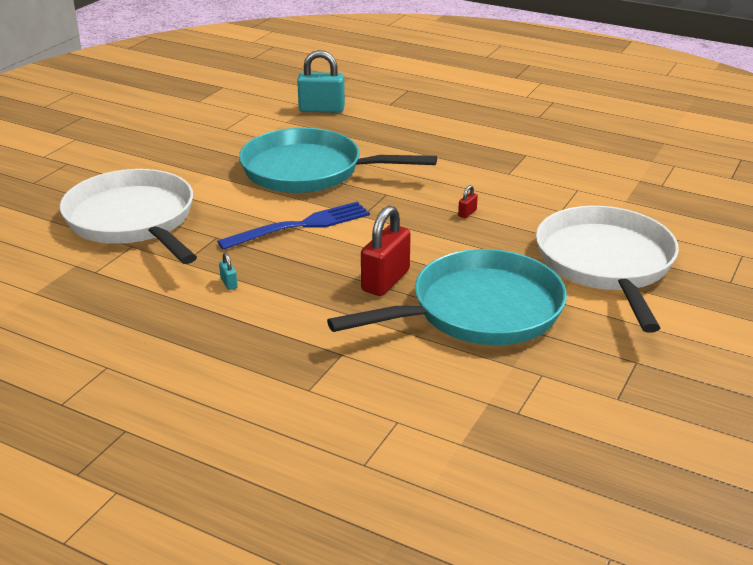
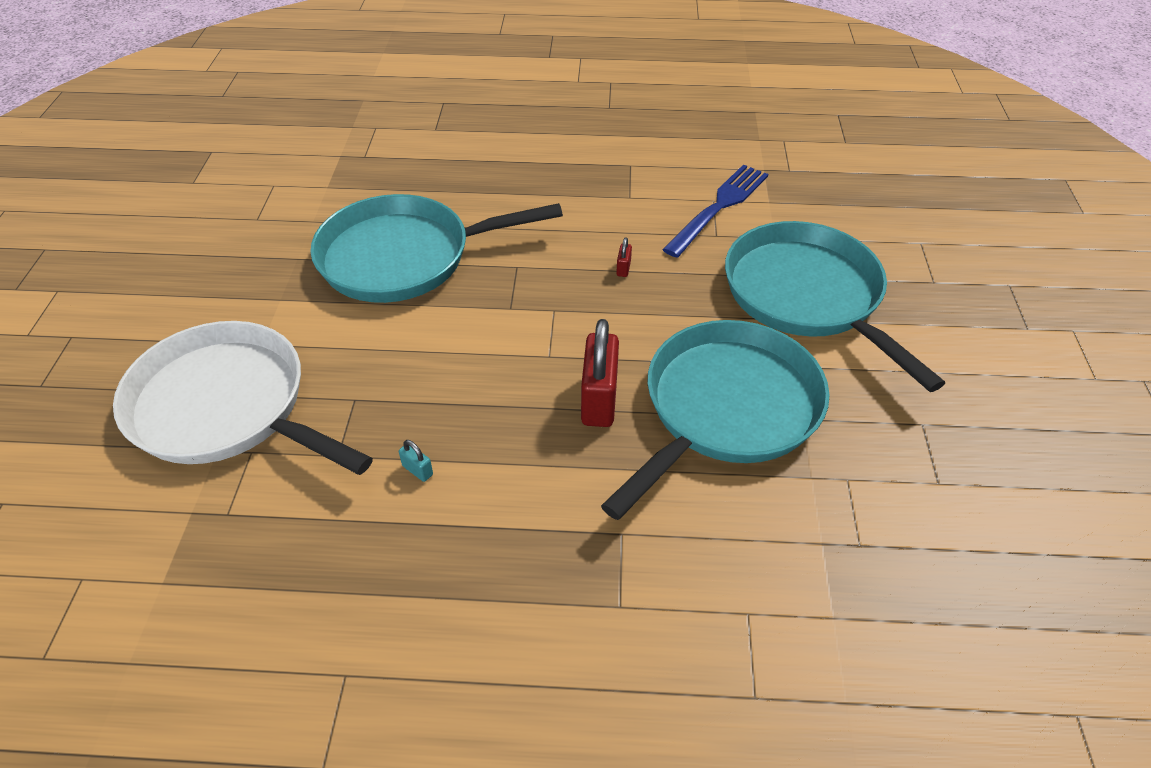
camera: 25 degrees left, 15 degrees up
(301, 226) = (449, 347): blue fork -> blue fork (719, 207)
(321, 109) = (360, 157): turquoise padlock -> none
(606, 264) = (807, 296): white pan -> turquoise pan

